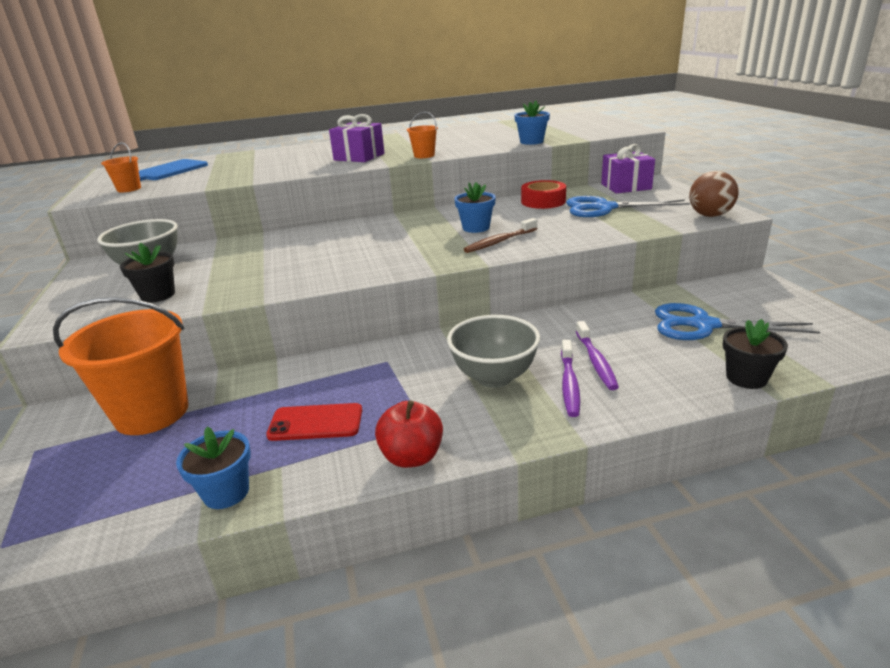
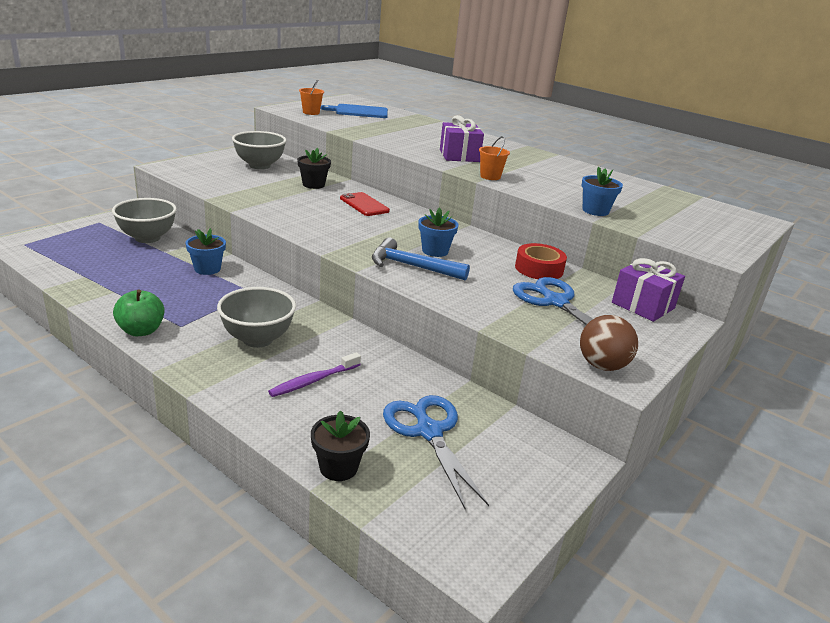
camera: 50 degrees right, 0 degrees up
(152, 413) = (147, 238): orange bucket -> grey bowl
(158, 295) = (222, 180): black flower pot -> black flower pot (313, 185)
(226, 492) = (83, 283): blue flower pot -> blue flower pot (207, 269)
(315, 423) = (162, 289): red phone -> red phone (364, 205)
(412, 457) = (141, 331): red apple -> green apple
(499, 241) = (412, 266): brown toothbrush -> blue hammer
(569, 384) = (268, 374): purple toothbrush -> none

